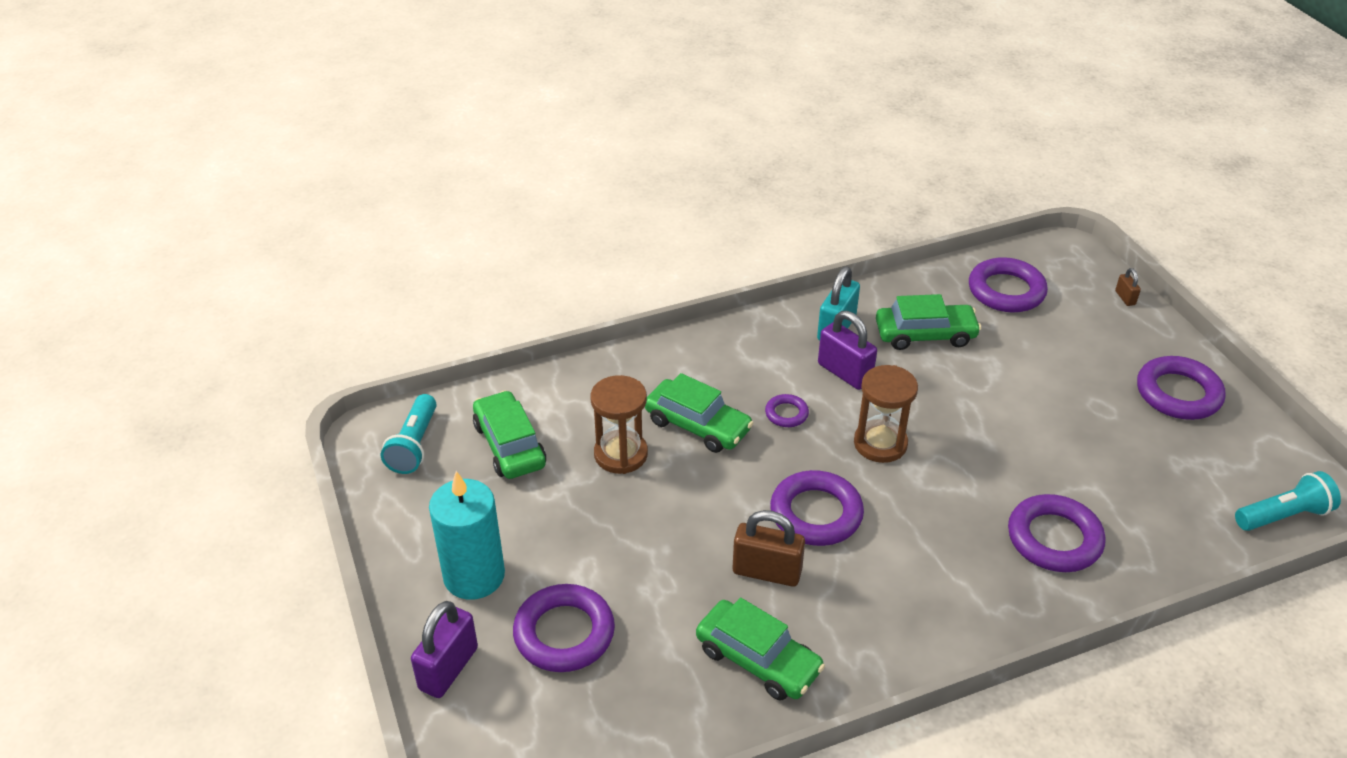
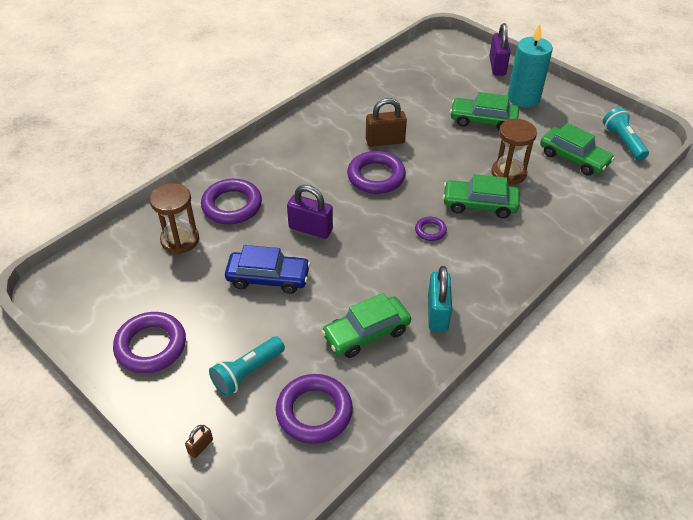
camera: 155 degrees right, 5 degrees up
(564, 633) = (461, 90): purple ring -> none
(758, 660) = (366, 106): green car -> green car (483, 120)
(844, 373) = (410, 275): purple padlock -> purple padlock (310, 229)
(880, 443) = (359, 230): brown hourglass -> brown hourglass (180, 240)
(1022, 423) = (268, 278): none -> blue car
(1125, 298) = (200, 446): brown padlock -> brown padlock turned 75 degrees clockwise
(1283, 515) = (82, 266): turquoise flashlight -> turquoise flashlight (247, 373)

